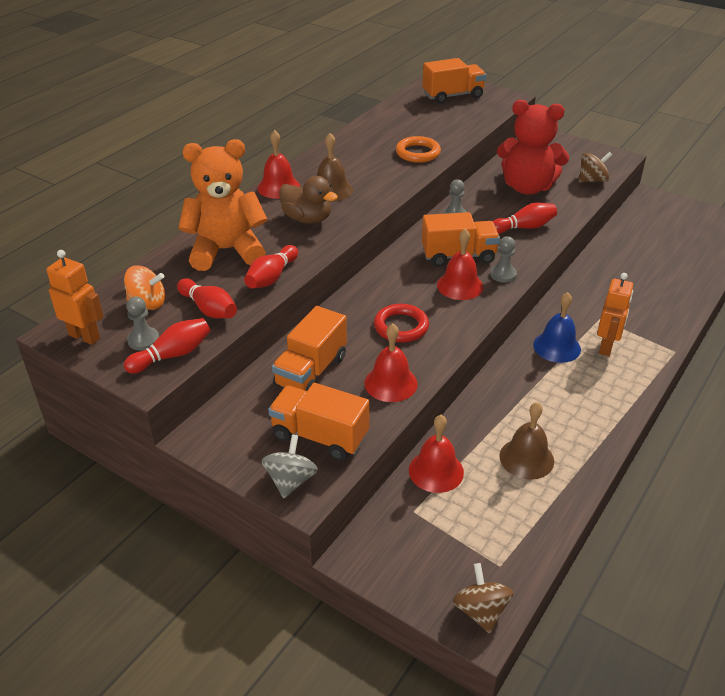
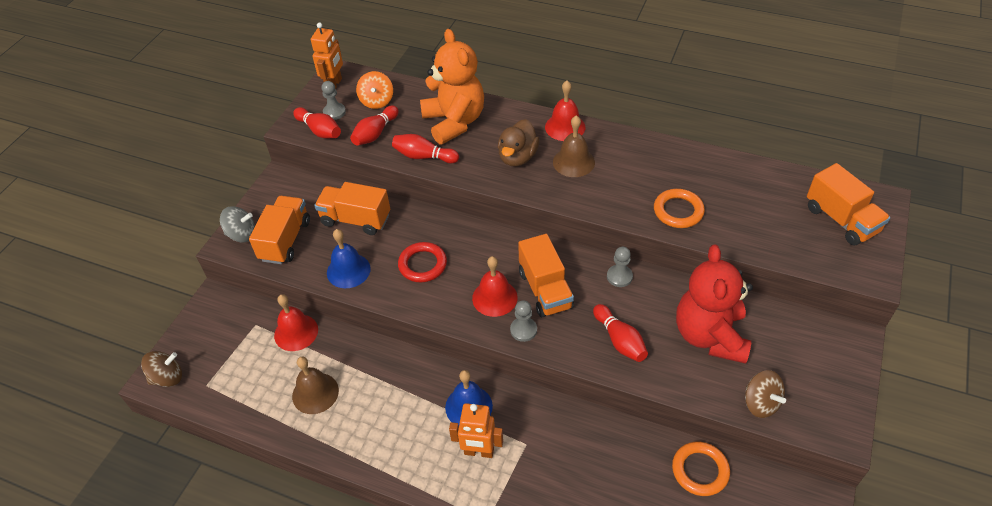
camera: 80 degrees right, 10 degrees up
(390, 383) = (348, 270): red bell -> blue bell
(627, 238) = (700, 470): none -> orange ring

